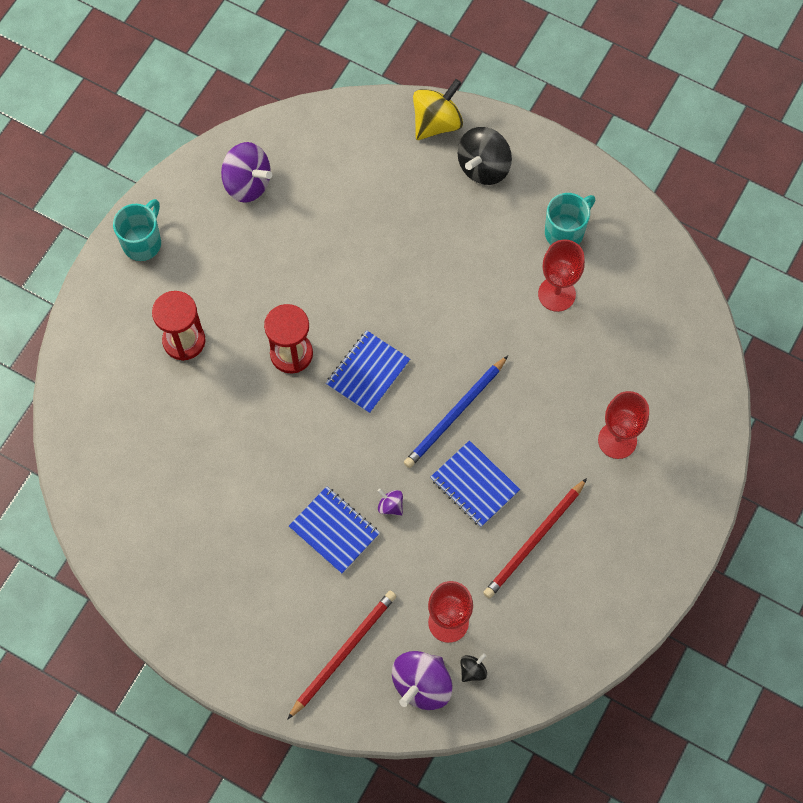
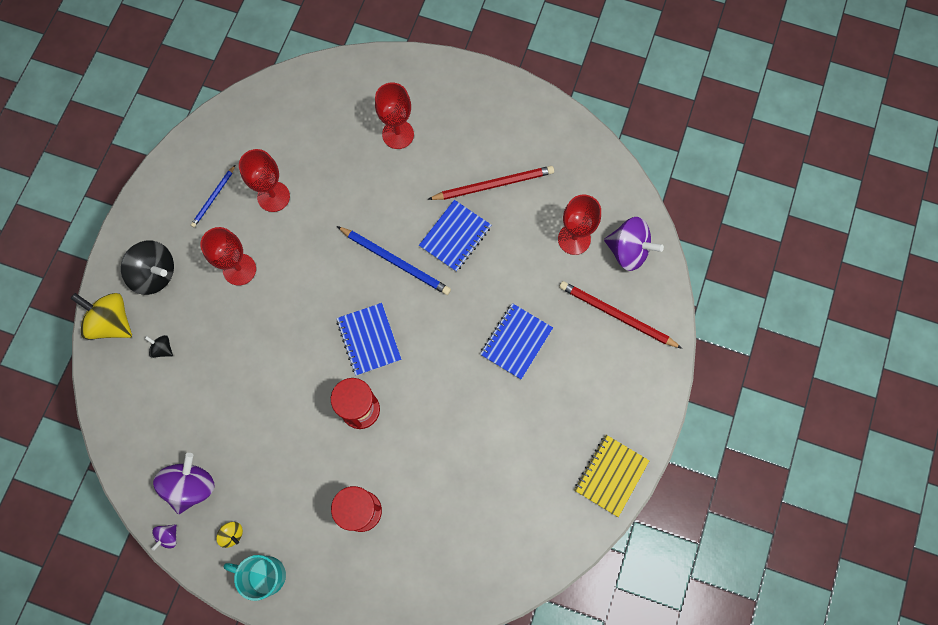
camera: 100 degrees left, 5 degrees up
(160, 605) = (610, 475): none -> yellow notebook
(190, 216) = (232, 534): none -> yellow spinning top
(368, 373) = (369, 340): blue notebook -> blue notebook turned 45 degrees clockwise
(390, 506) = (485, 300): purple spinning top -> purple spinning top (168, 537)
(472, 670) = (608, 215): black spinning top -> black spinning top (163, 349)
(474, 250) = (239, 269): none -> red goblet
(534, 540) = (493, 185): red pencil -> red pencil turned 45 degrees counterclockwise
(565, 232) = (213, 197): turquoise mug -> blue pencil

